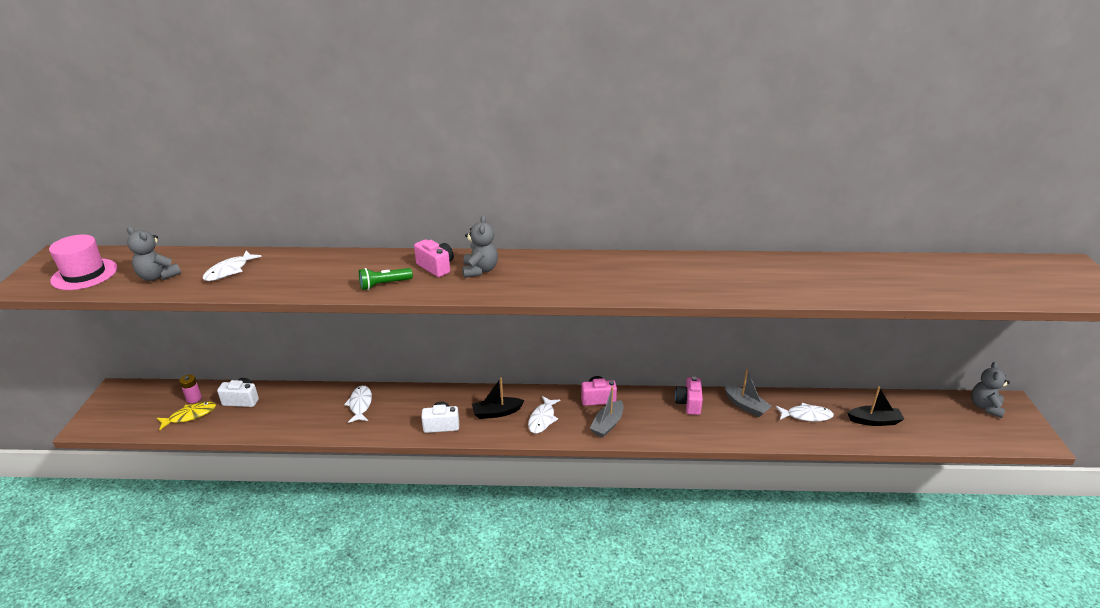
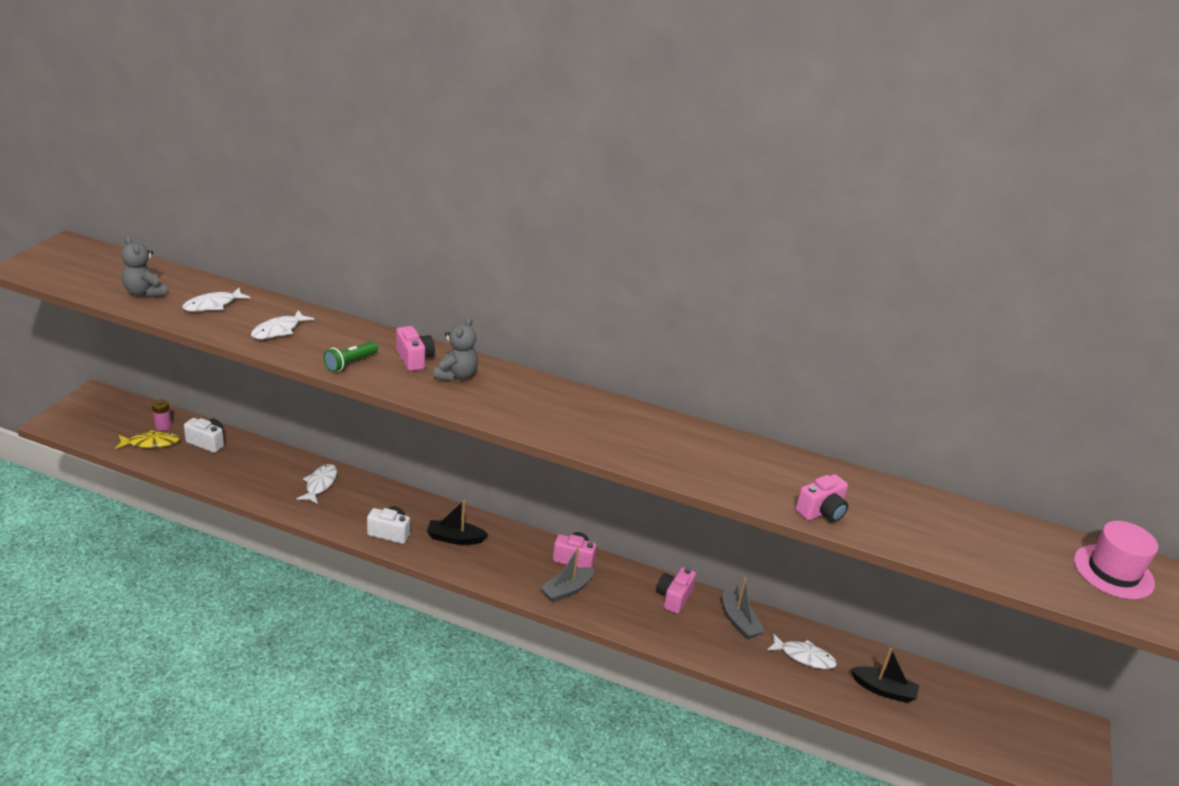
camera: 15 degrees right, 0 degrees up
(84, 274) = (82, 271): pink hat -> pink hat (1113, 572)
(384, 285) = (350, 363): green flashlight -> green flashlight turned 45 degrees counterclockwise
(542, 419) = (499, 561): white fish -> white fish (278, 330)
(829, 291) = (821, 512): none -> pink camera
(985, 407) = (1041, 721): grey teddy bear -> none

